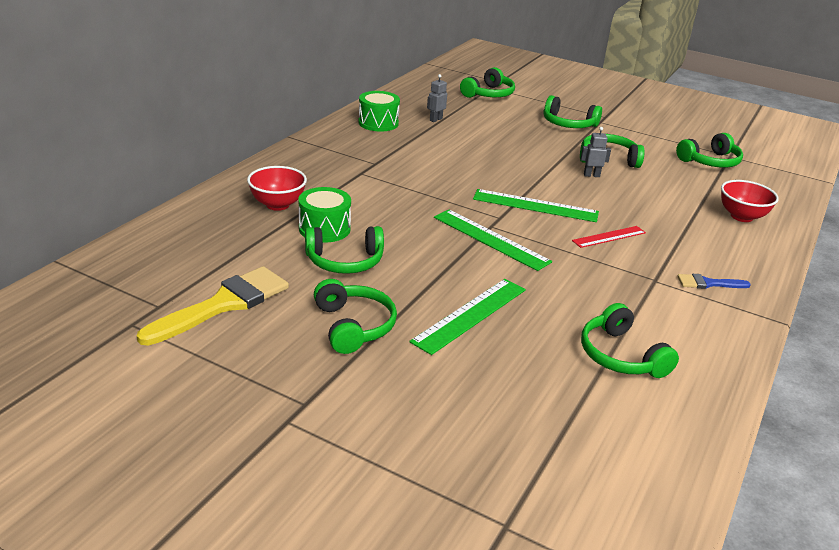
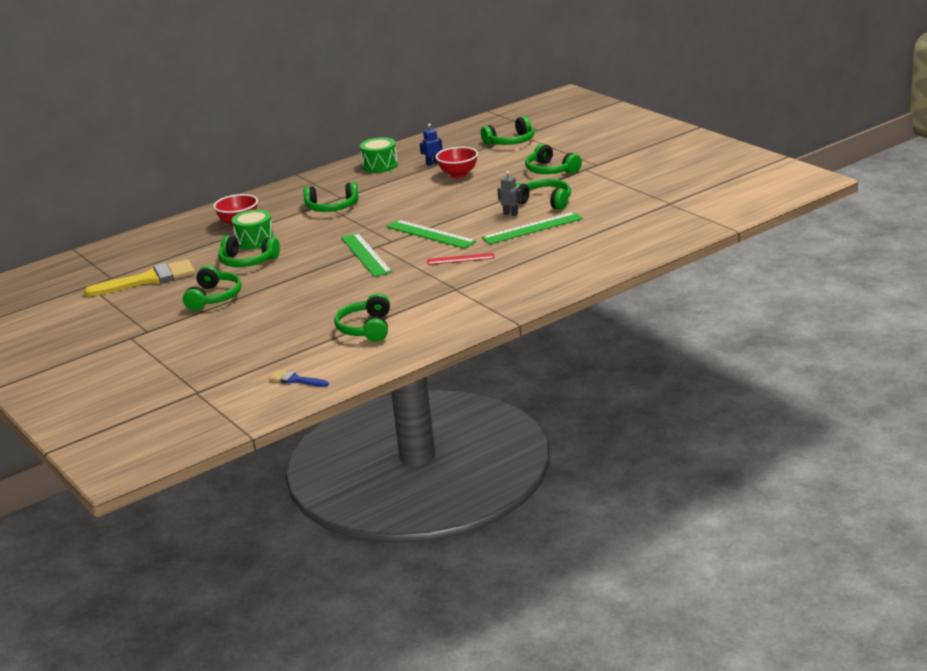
camera: 30 degrees right, 5 degrees down
(435, 119) = (433, 163): grey robot -> blue robot
(470, 315) = (294, 298): green ruler -> green ruler (532, 228)
(708, 283) = (494, 294): blue brush -> blue brush (296, 380)
(710, 161) = (641, 207): green headphones -> green headphones (332, 207)
(741, 216) = (598, 252): red bowl -> red bowl (458, 174)

